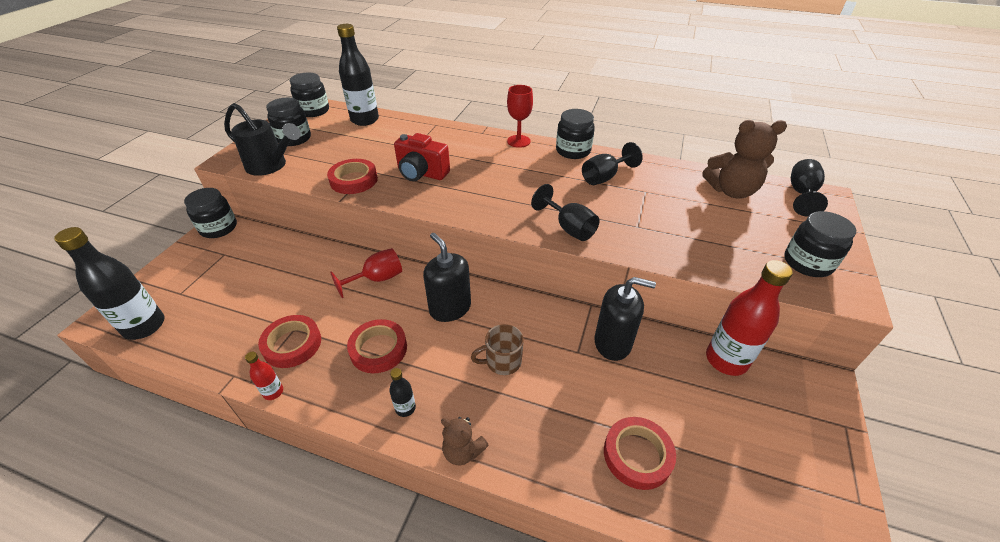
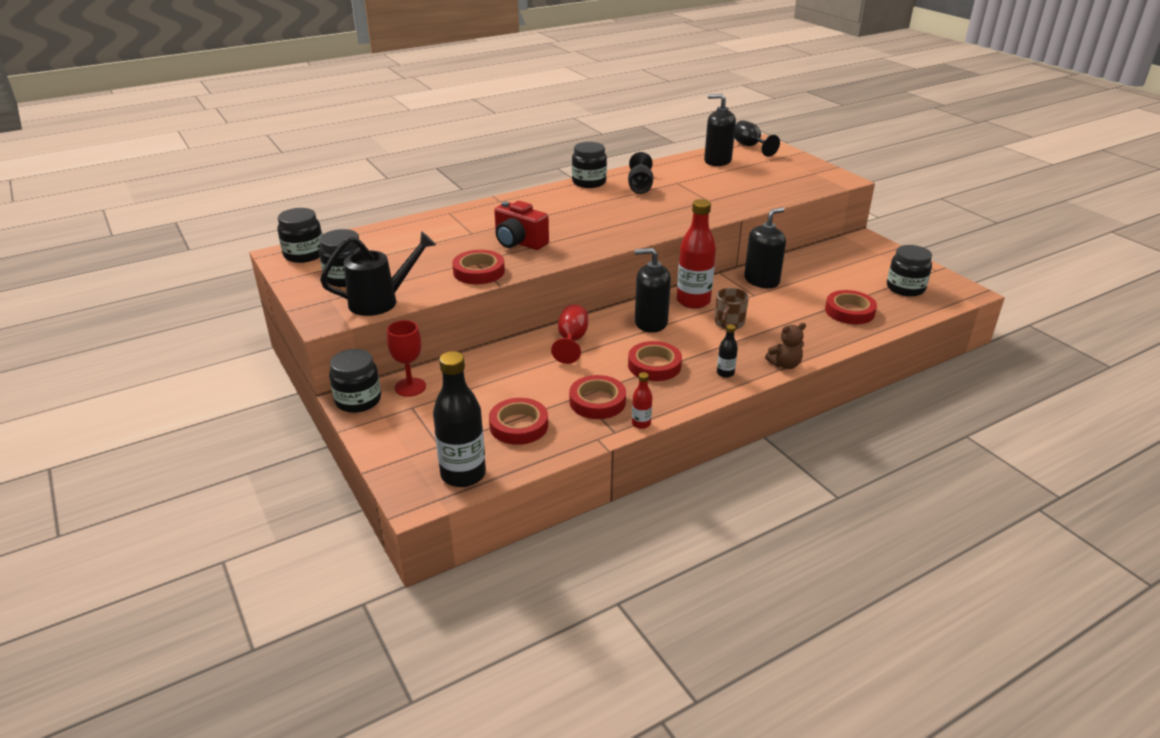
camera: 50 degrees left, 10 degrees down
(228, 318) = (519, 425): none -> red tape
(365, 120) = (376, 237): black bottle -> none
(421, 173) = (519, 243): red camera -> red camera turned 60 degrees clockwise
(518, 141) = (539, 193): red goblet -> red goblet (410, 387)
(569, 228) = (677, 220): black goblet -> none
(726, 360) = (818, 255): red bottle -> red bottle (693, 301)
(731, 191) = (717, 161): brown teddy bear -> black soap dispenser
(807, 263) = (807, 175): black jar -> black jar (905, 288)

